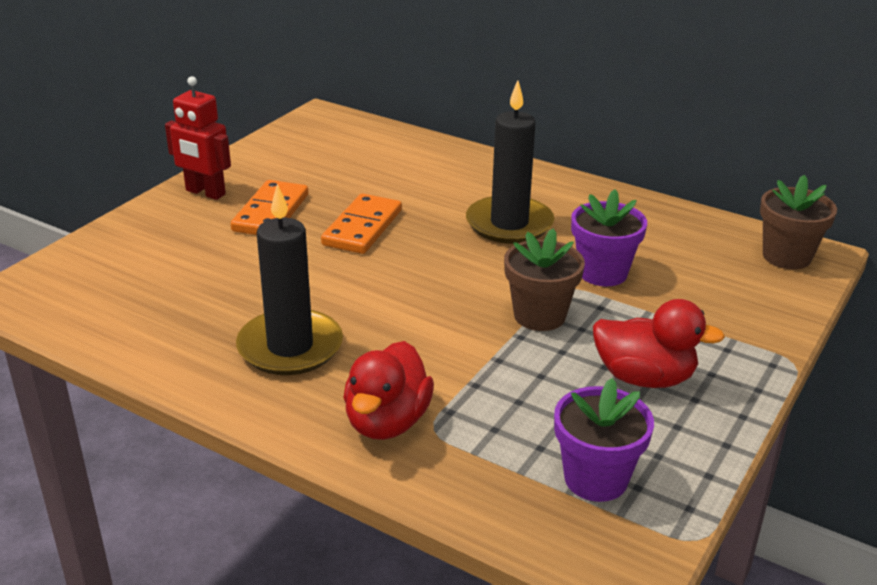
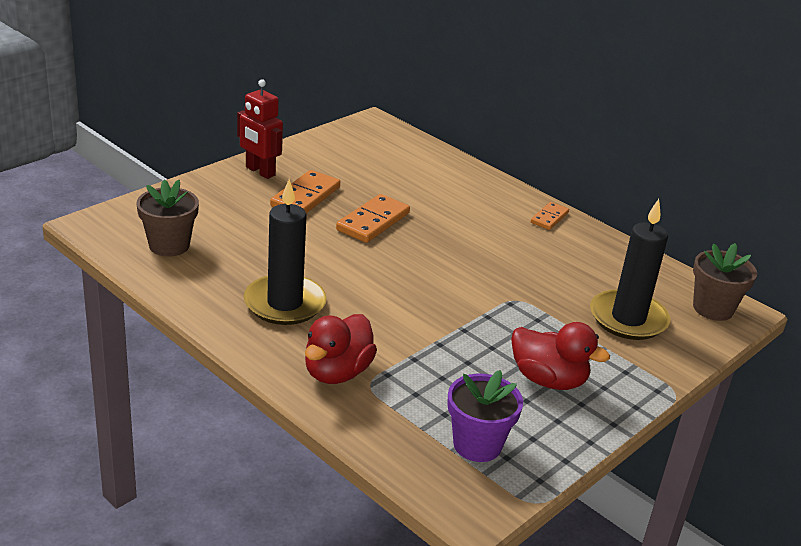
camera: 10 degrees right, 0 degrees up
(509, 224) = (492, 240): black candle -> black candle (628, 319)
(539, 316) = (486, 317): brown flower pot -> brown flower pot (169, 245)
(562, 188) = (549, 218): none -> orange domino
(602, 273) = (551, 293): purple flower pot -> none

